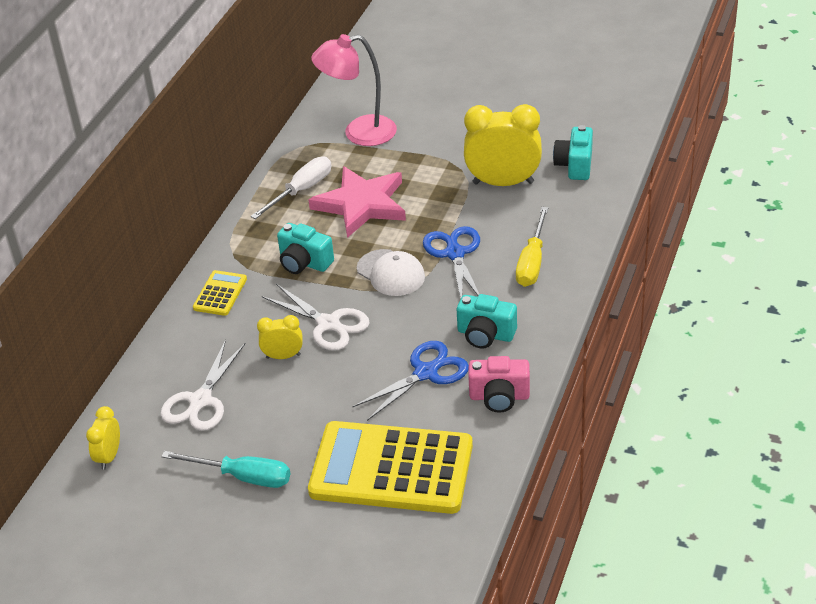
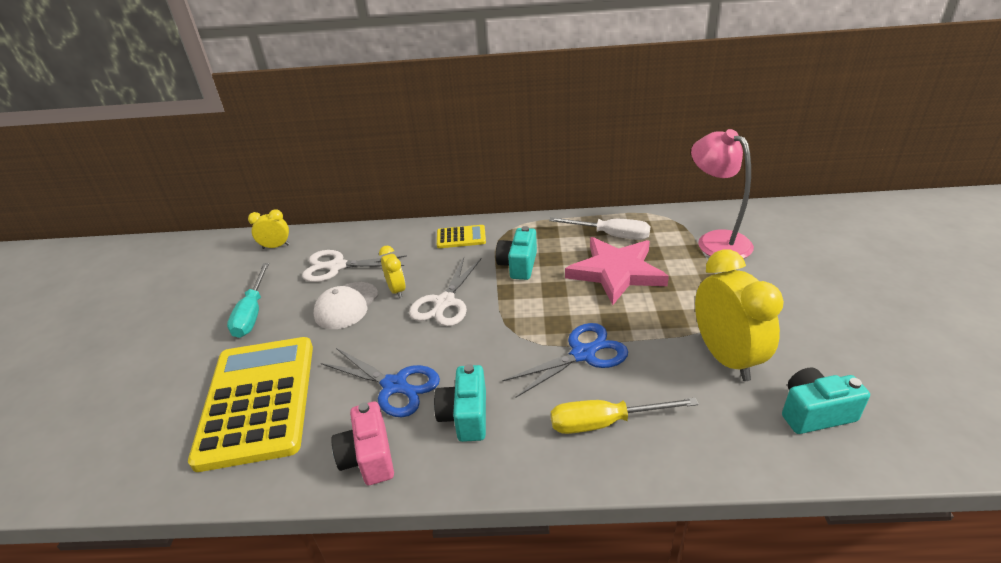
camera: 70 degrees right, 5 degrees down
(391, 273) = (530, 319): white cap -> white cap (346, 305)

